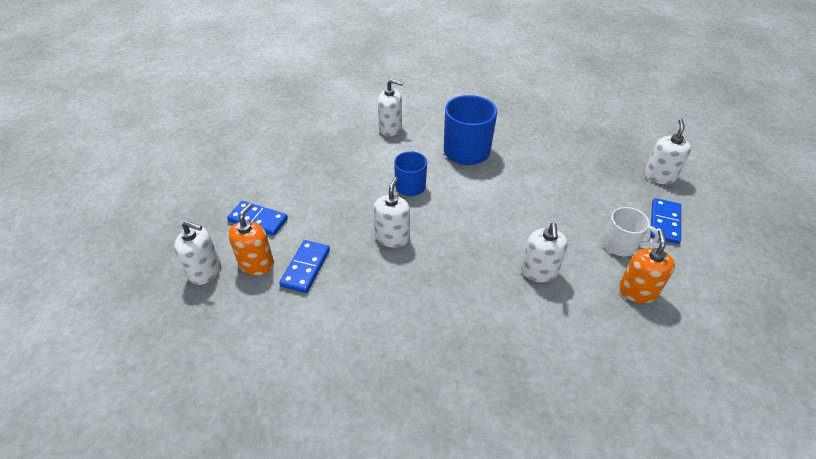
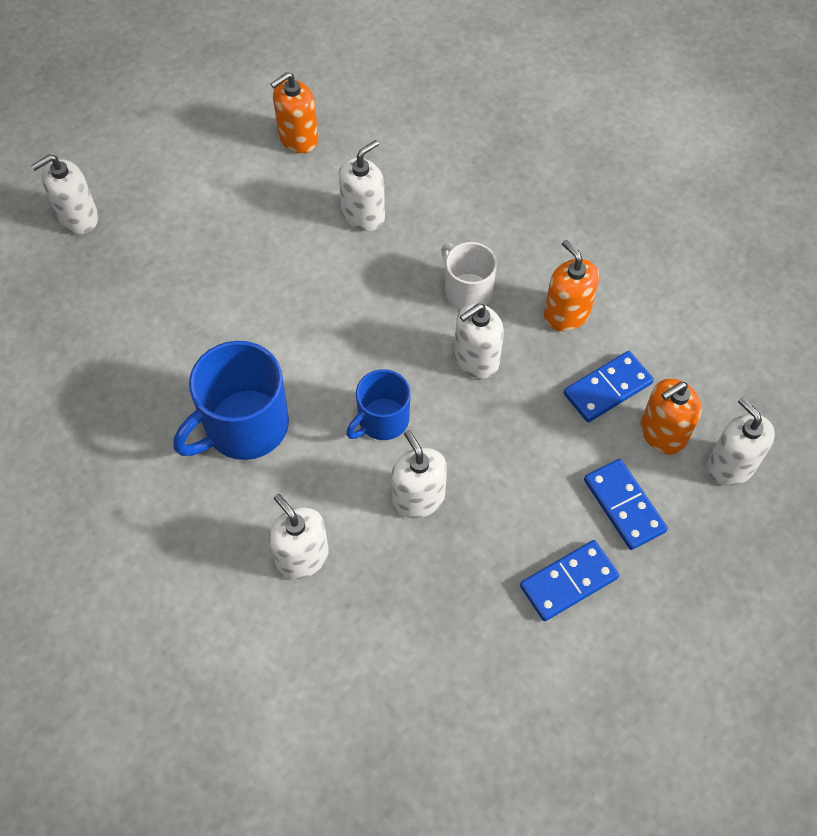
camera: 140 degrees left, 15 degrees up
(363, 169) = (418, 498): none -> white soap dispenser
(363, 294) = (566, 314): none -> orange soap dispenser
(621, 245) = (246, 183): white mug -> white mug (467, 291)
(664, 222) = (166, 171): blue domino -> blue domino (568, 582)

